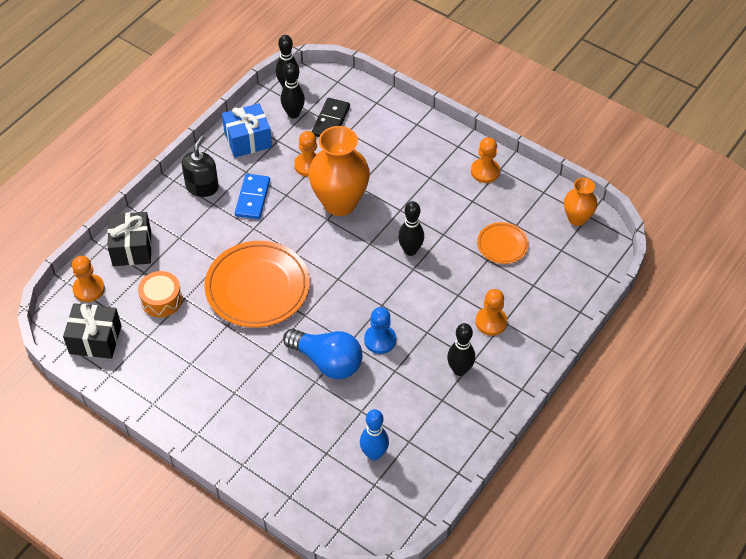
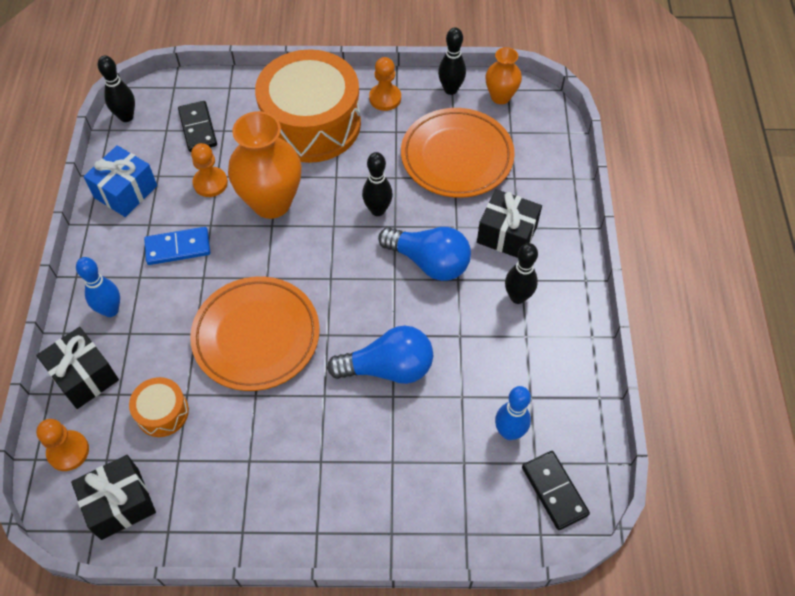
camera: 35 degrees left, 5 degrees up
(179, 215) = (111, 310): none -> blue bowling pin
(202, 187) = (113, 266): black soap dispenser -> none
(253, 198) = (178, 247): blue domino -> blue domino turned 75 degrees counterclockwise
(293, 114) = (153, 141): black bowling pin -> black bowling pin (450, 89)
(371, 510) = (554, 491): none -> black domino
(380, 340) = (421, 314): blue pawn -> none
(414, 161) = (311, 123): none -> orange drum
(416, 308) = (429, 262): none -> blue light bulb
(491, 322) = (507, 234): orange pawn -> black gift
(502, 245) = (457, 157): orange plate -> orange plate, size x1.99

